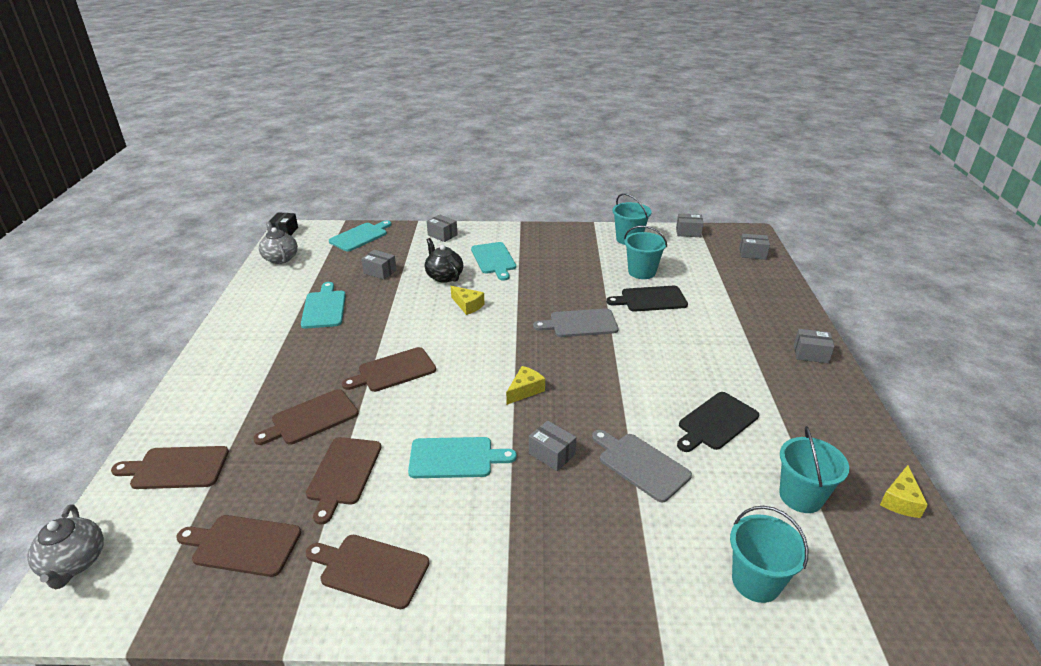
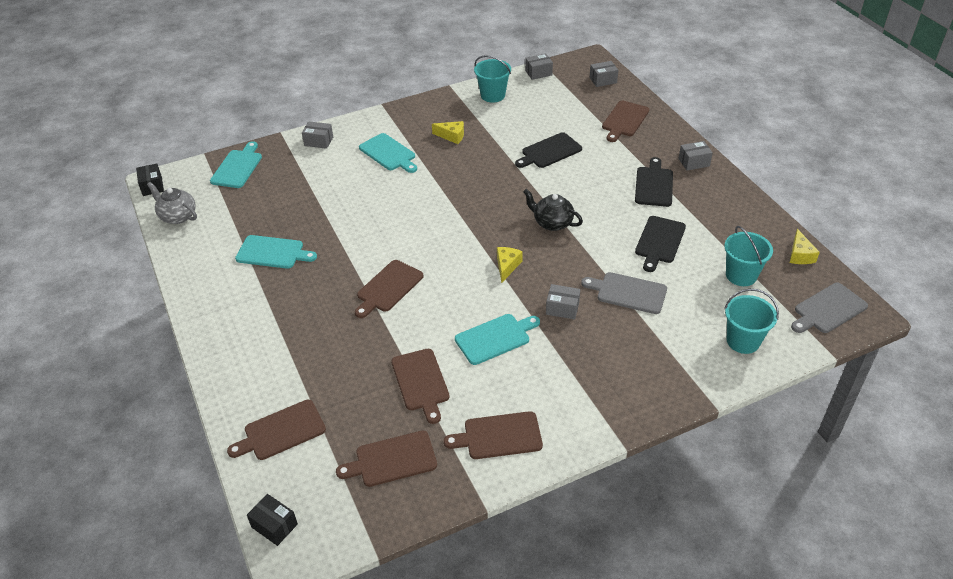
camera: 25 degrees left, 10 degrees up
(74, 563) = (274, 526): grey teapot -> black box
(311, 418) = (355, 351): brown cutting board -> brown cutting board (624, 120)
(324, 308) = (272, 252): turquoise cutting board -> turquoise cutting board turned 135 degrees clockwise
(380, 272) = (292, 199): grey box -> none
(444, 276) = (357, 185): black teapot -> black teapot (552, 223)
(468, 305) = (402, 207): yellow cheese -> yellow cheese (452, 136)
(580, 324) = (508, 193): grey cutting board -> grey cutting board (828, 309)
(641, 272) = (525, 127): turquoise bucket -> none
(747, 362) = (654, 185): none -> black cutting board

